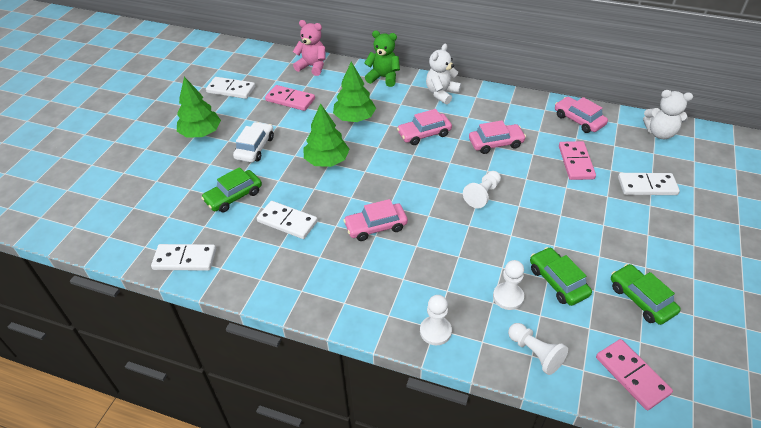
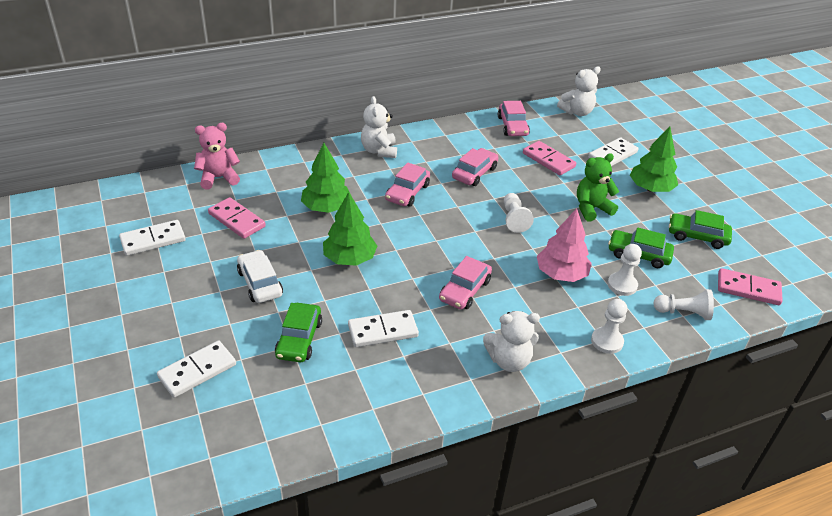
camera: 45 degrees left, 5 degrees down
(185, 259) = (327, 424): white domino -> white domino (197, 371)
(201, 133) = (177, 299): green tree -> green tree (650, 188)
(290, 100) = (237, 220): pink domino -> pink domino turned 60 degrees clockwise
(343, 295) = (509, 361): none -> white teddy bear
(383, 77) = (307, 158): green teddy bear -> green teddy bear (591, 209)
(466, 258) = (561, 274): none -> pink tree
(579, 120) = (512, 126): pink car -> pink car turned 105 degrees counterclockwise

